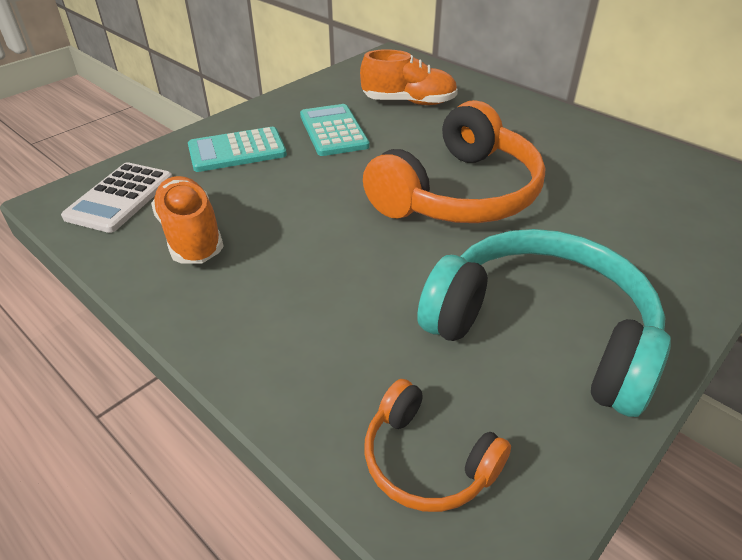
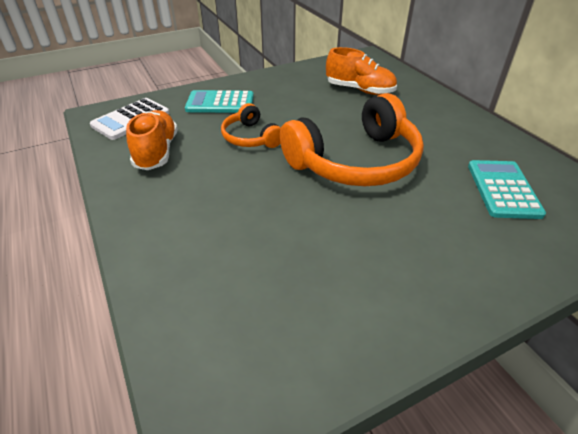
camera: 20 degrees right, 0 degrees up
(333, 131) = (292, 101): turquoise calculator -> turquoise calculator (503, 189)
(427, 461) = (210, 344): orange headphones -> orange headphones (250, 137)
(542, 332) = (354, 277): turquoise headphones -> none

